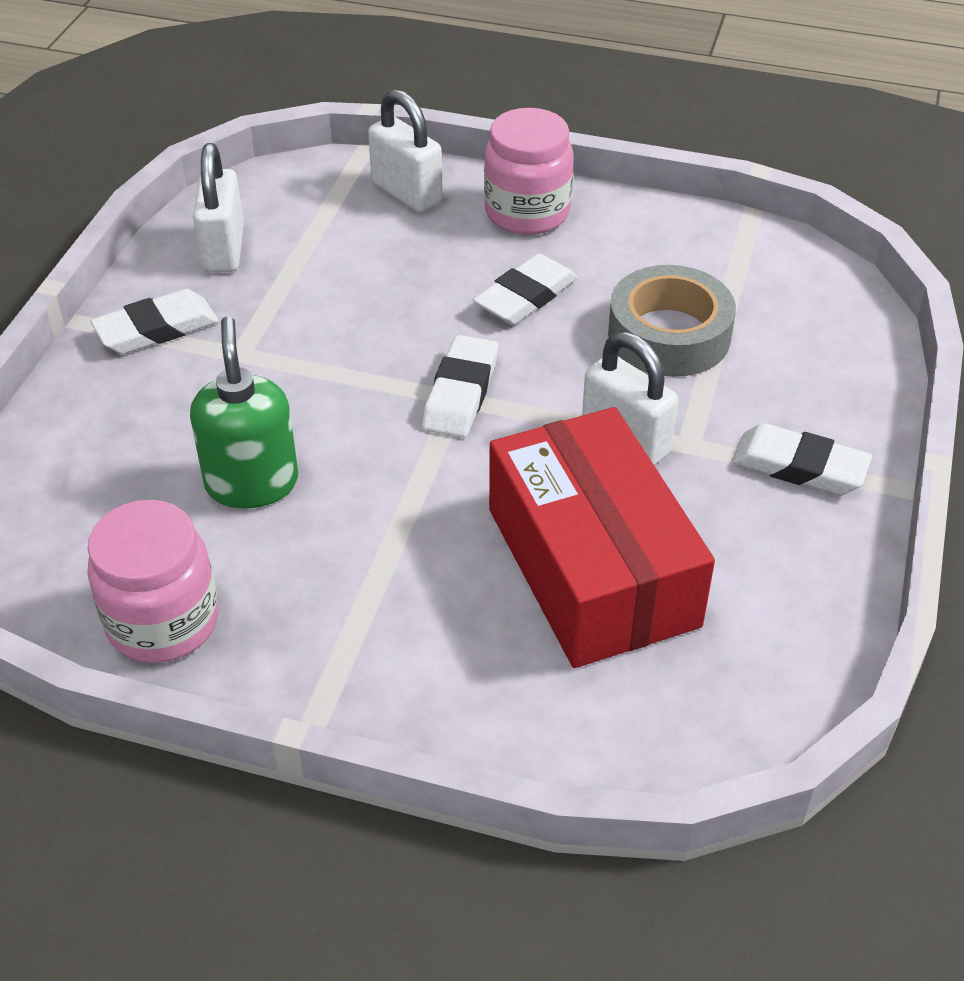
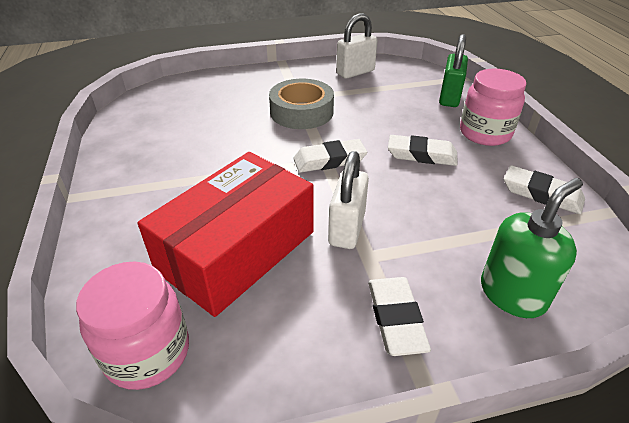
camera: 60 degrees right, 5 degrees down
(156, 329) = (293, 76): white eraser -> white eraser (541, 194)
(163, 622) = (128, 136): pink jar -> pink jar (147, 353)
(252, 483) = (222, 127): green soap dispenser -> green soap dispenser (512, 294)
(407, 193) = (449, 97): white padlock -> green padlock
(669, 335) = (452, 215): grey tape -> grey tape (301, 112)

